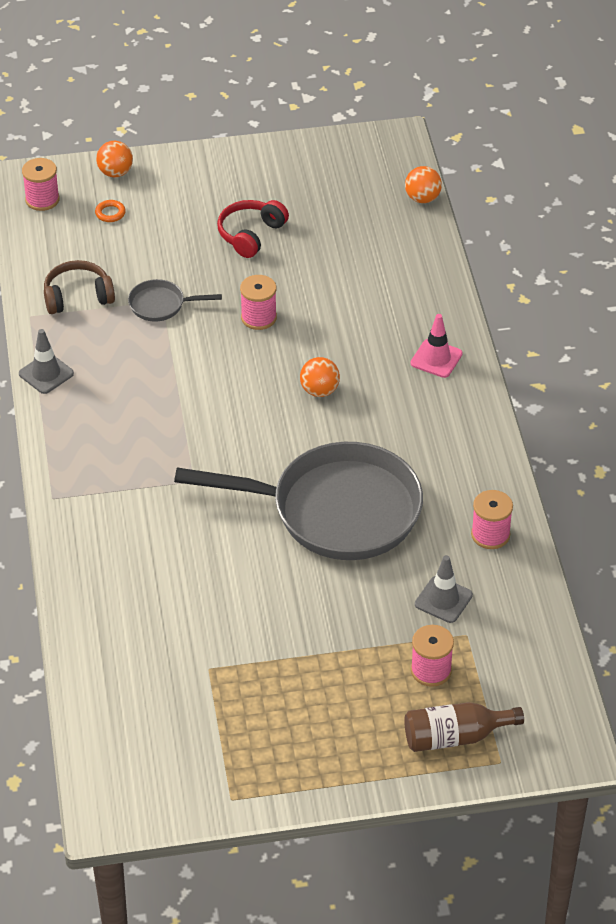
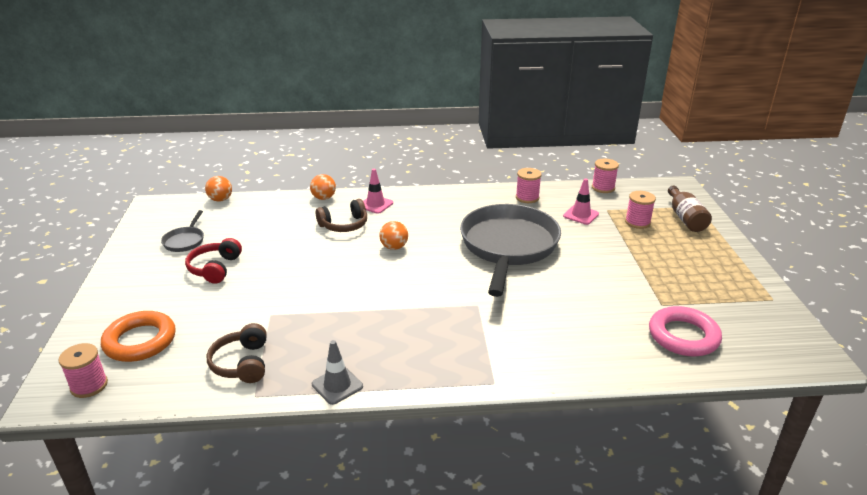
camera: 85 degrees left, 15 degrees down
(110, 213) = (140, 341): orange ring -> orange ring, size x2.46
(115, 172) = (86, 336): orange ball -> orange ball (324, 198)
(142, 680) = (683, 336): none -> pink ring
(161, 305) = (275, 315): grey pan -> grey pan (185, 241)
(250, 234) = (215, 268): red headphones -> red headphones turned 60 degrees clockwise
(258, 317) = (310, 269): pink spool -> pink spool (603, 188)
(371, 333) = (344, 225): none -> brown headphones
(443, 600) = (581, 215): grey traffic cone -> pink traffic cone

